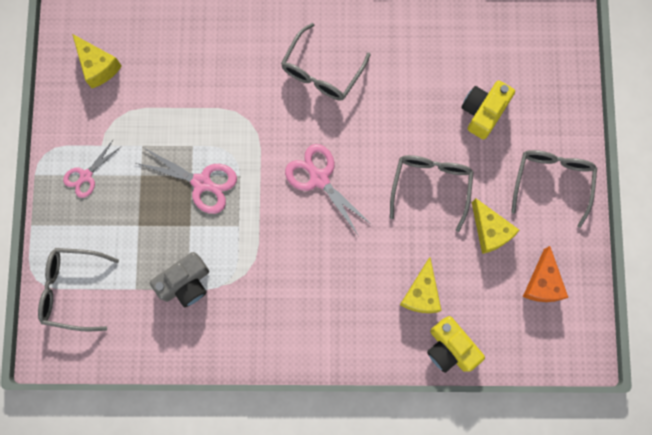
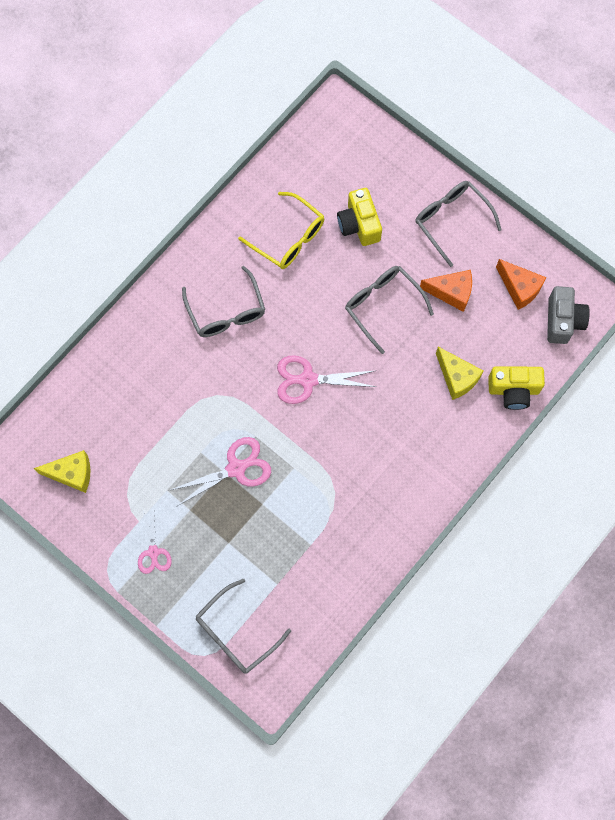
camera: 50 degrees left, 5 degrees down
(185, 283) = (304, 542): grey camera -> grey camera (563, 321)
(423, 68) = (289, 238): none -> yellow glasses
(490, 231) = (451, 292): yellow cheese -> orange cheese

